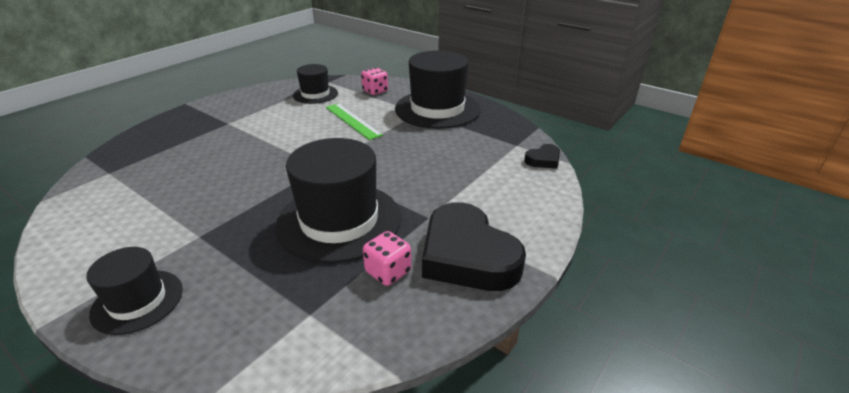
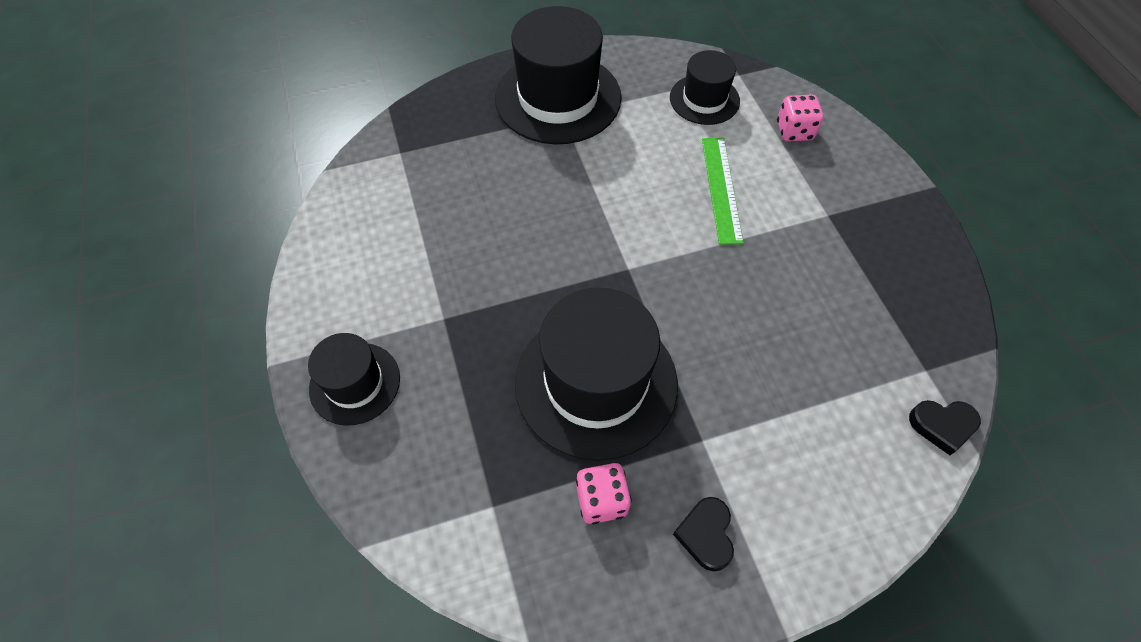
camera: 35 degrees right, 25 degrees up
(437, 109) = (861, 222): black hat -> black hat (558, 98)
(467, 256) = (705, 535): black heart -> black heart, size x0.45

